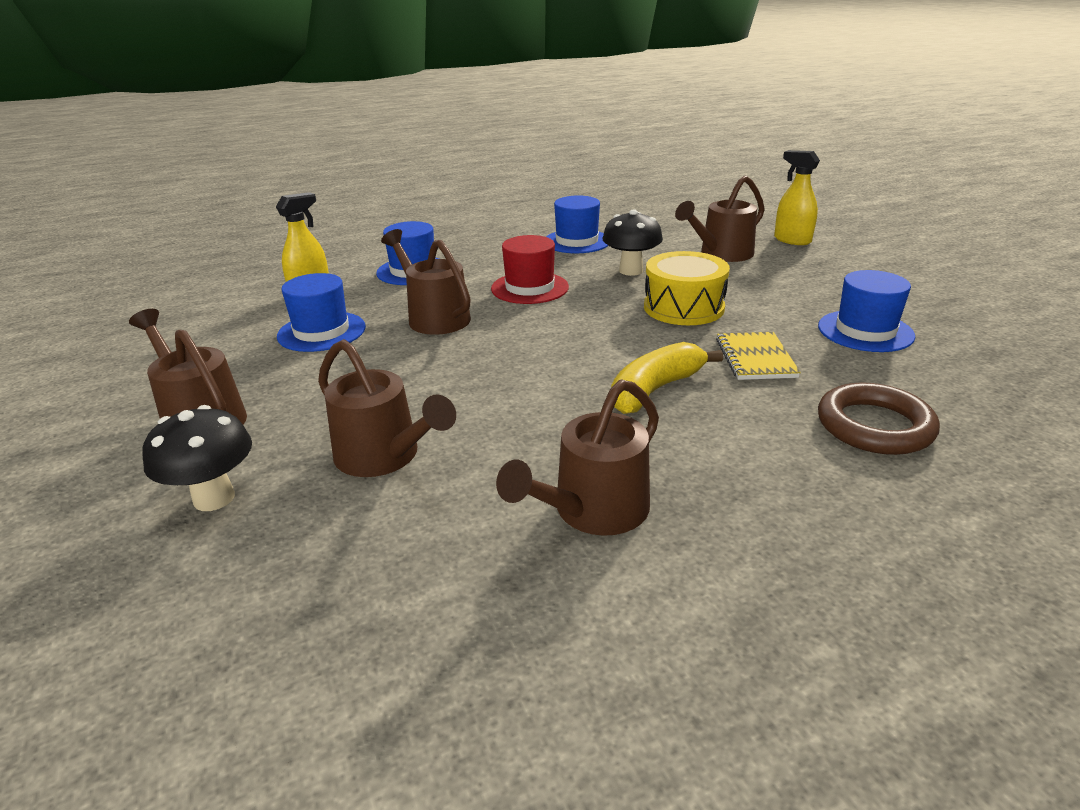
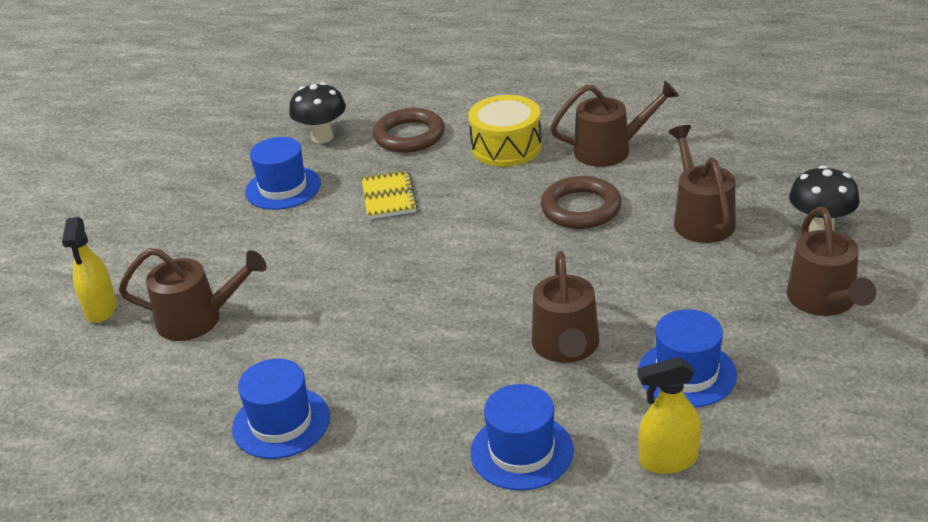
camera: 140 degrees left, 5 degrees up
(530, 288) = (436, 352): red hat -> none
(541, 418) = (581, 208): none -> brown ring
(631, 271) = (314, 334): black mushroom -> black mushroom (322, 137)
(655, 389) = (486, 200): yellow banana -> none
(683, 307) = (352, 263): yellow drum -> yellow drum (506, 147)
(755, 358) = (389, 197): yellow notebook -> yellow notebook turned 45 degrees counterclockwise

